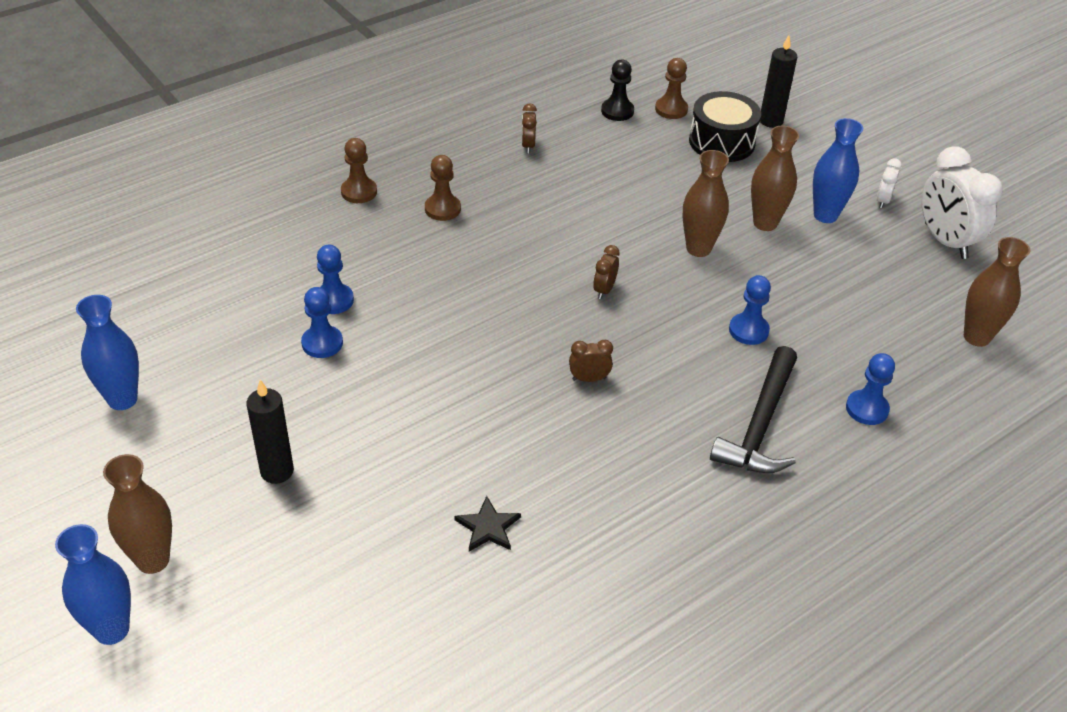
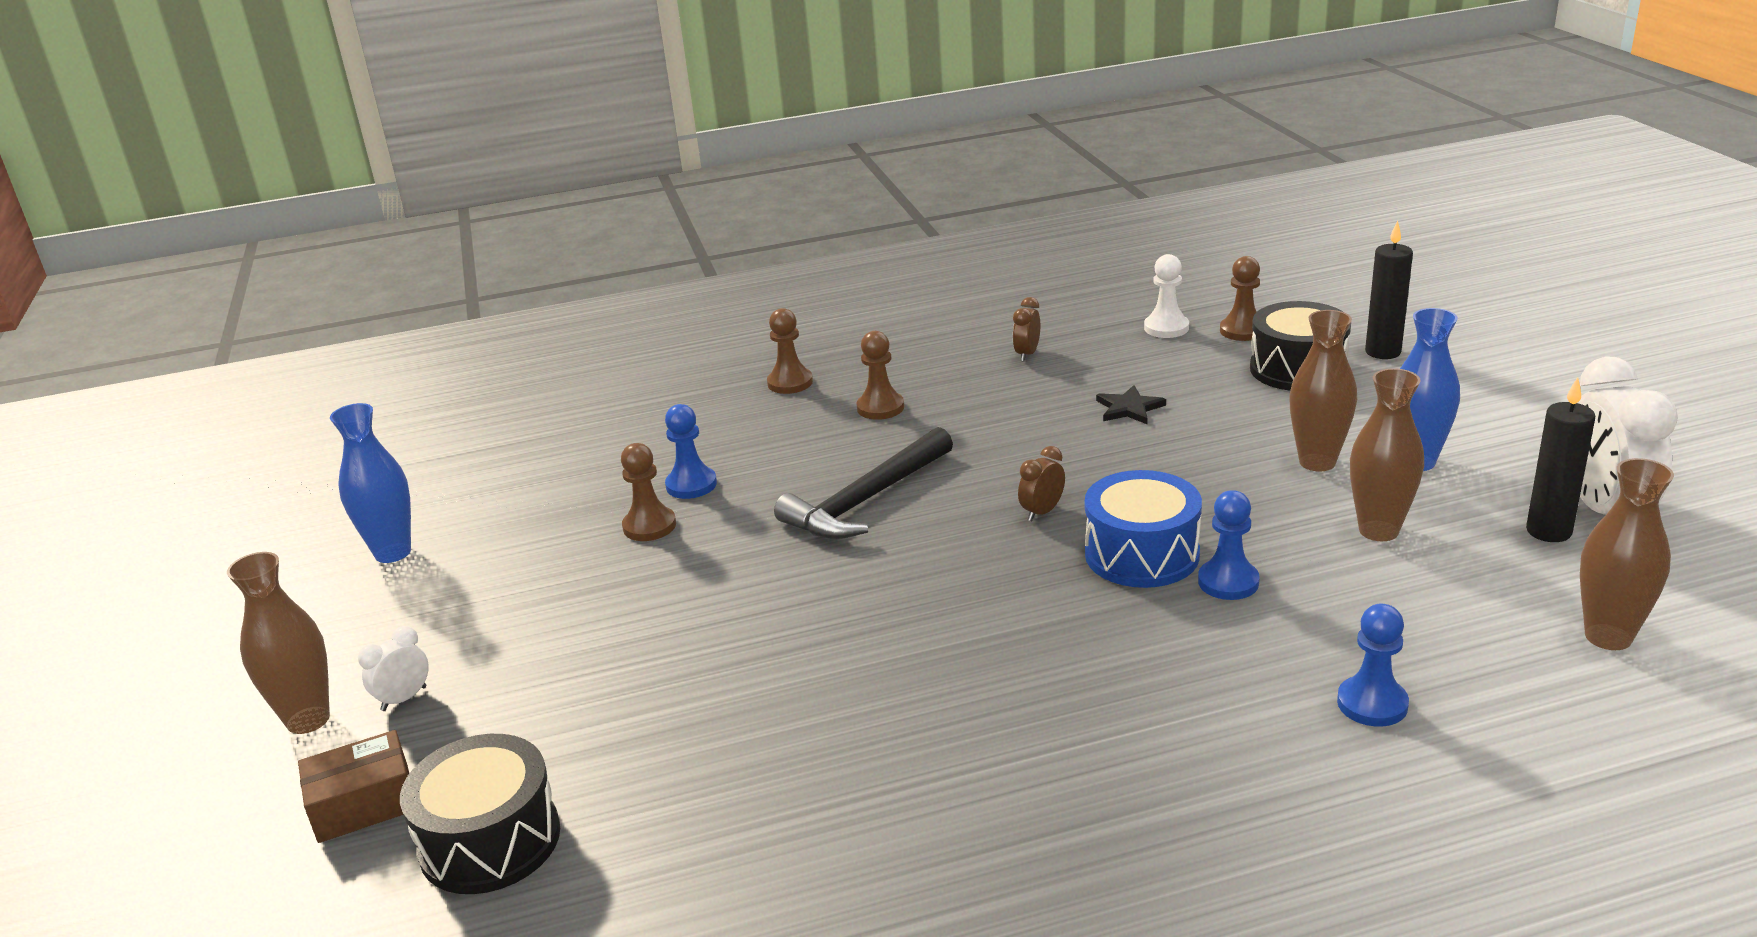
camera: 25 degrees right, 15 degrees down
(112, 630) = (212, 785): blue vase -> none
(245, 618) = (364, 803): none -> brown box
(277, 471) = (509, 650): black candle -> black candle (1548, 531)
(322, 343) = (649, 526): blue pawn -> brown pawn
(359, 626) = (490, 841): none -> black drum
(488, 527) = (726, 757): black star -> black star (1129, 408)
(589, 379) = (964, 608): brown clock -> none
(617, 111) = (1166, 328): black pawn -> white pawn
(685, 316) = (1141, 554): none -> blue drum
(698, 249) = (1202, 481): brown vase -> brown vase (1378, 530)
(760, 425) = (1187, 698): black hammer -> black hammer (866, 500)
(883, 201) = (1518, 453): white clock -> white clock (404, 699)

